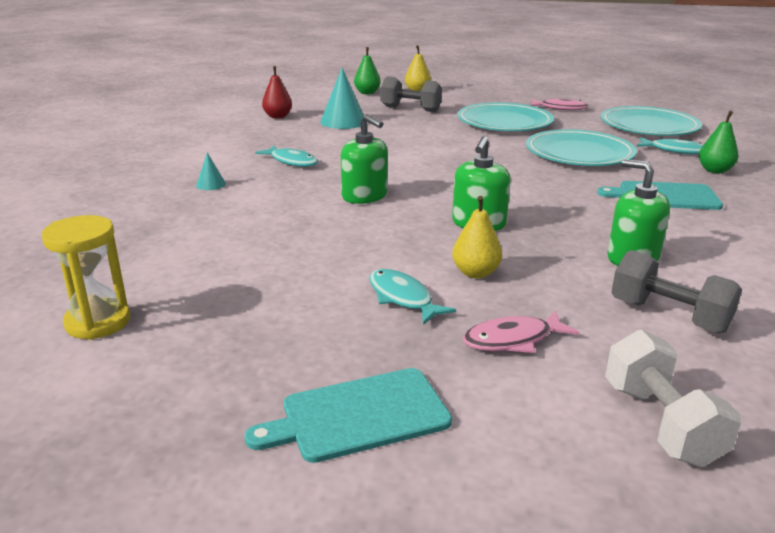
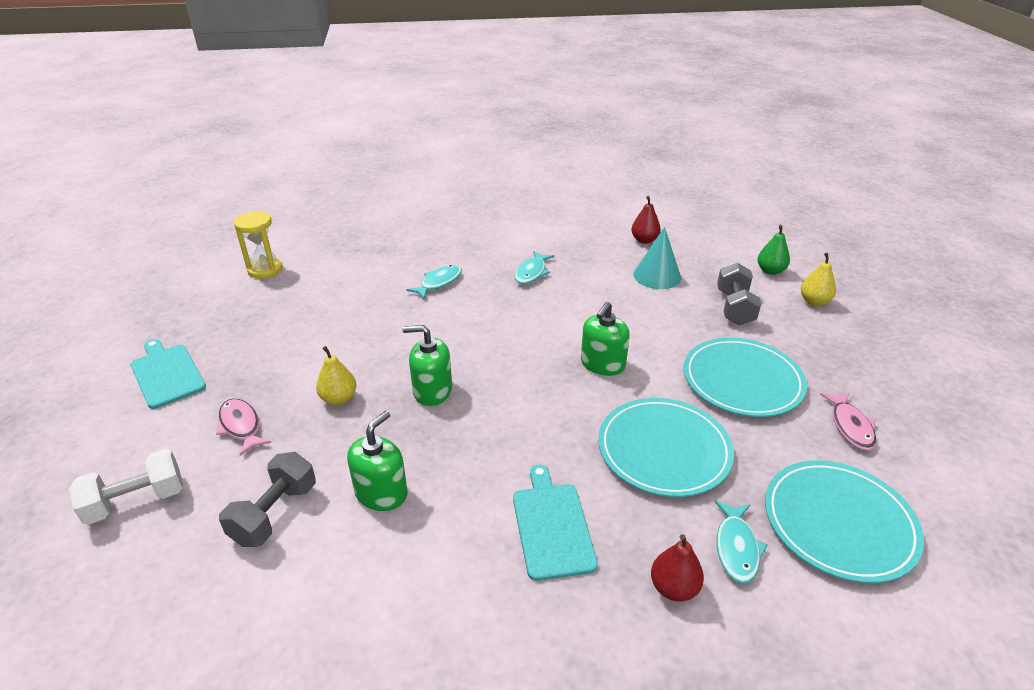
camera: 75 degrees right, 10 degrees up
(211, 184) = (466, 251): turquoise cone -> none
(364, 196) = (471, 322): green soap dispenser -> green soap dispenser (602, 364)
(402, 298) = (297, 369): turquoise fish -> turquoise fish (439, 282)
(714, 170) = (673, 588): green pear -> red pear

